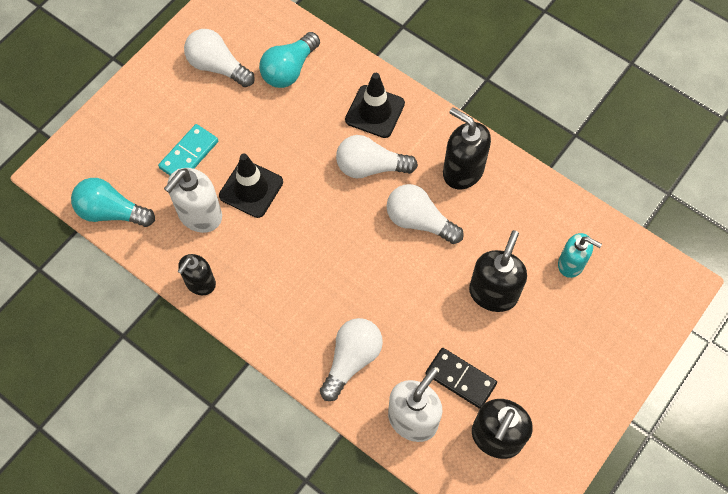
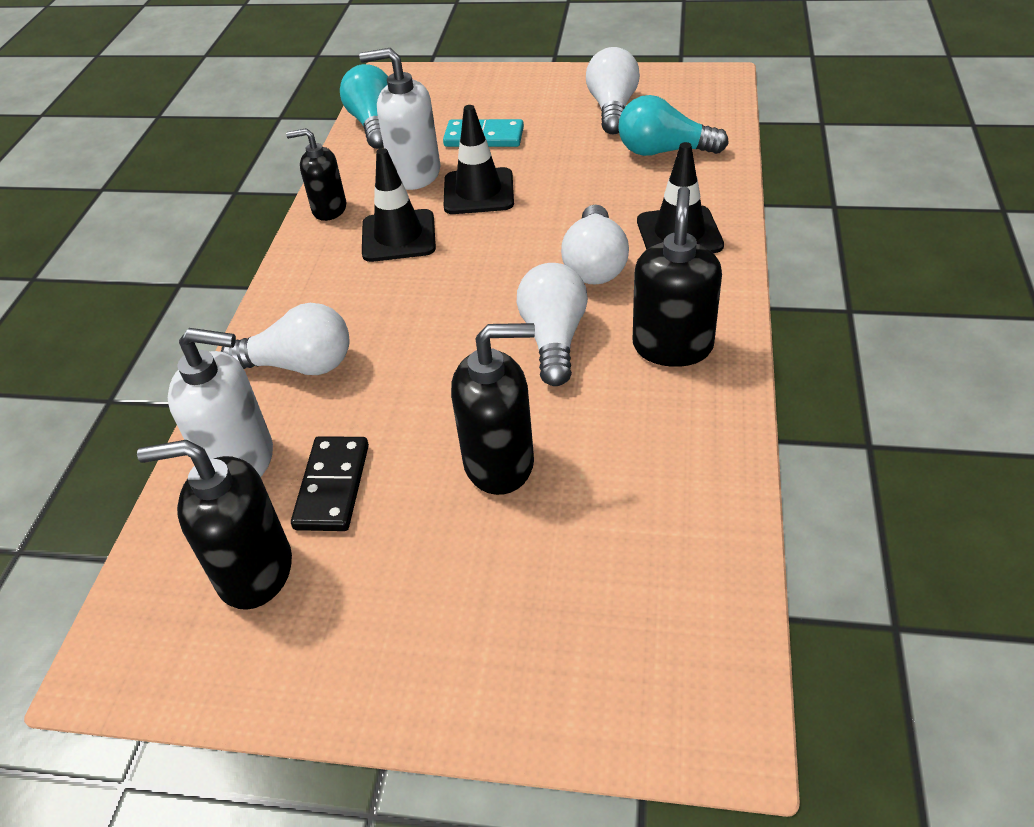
camera: 65 degrees right, 20 degrees down
(264, 255) = (398, 236): none -> black traffic cone
(370, 167) = (595, 264): white light bulb -> white light bulb turned 150 degrees counterclockwise
(571, 264) = (625, 538): turquoise soap dispenser -> none

